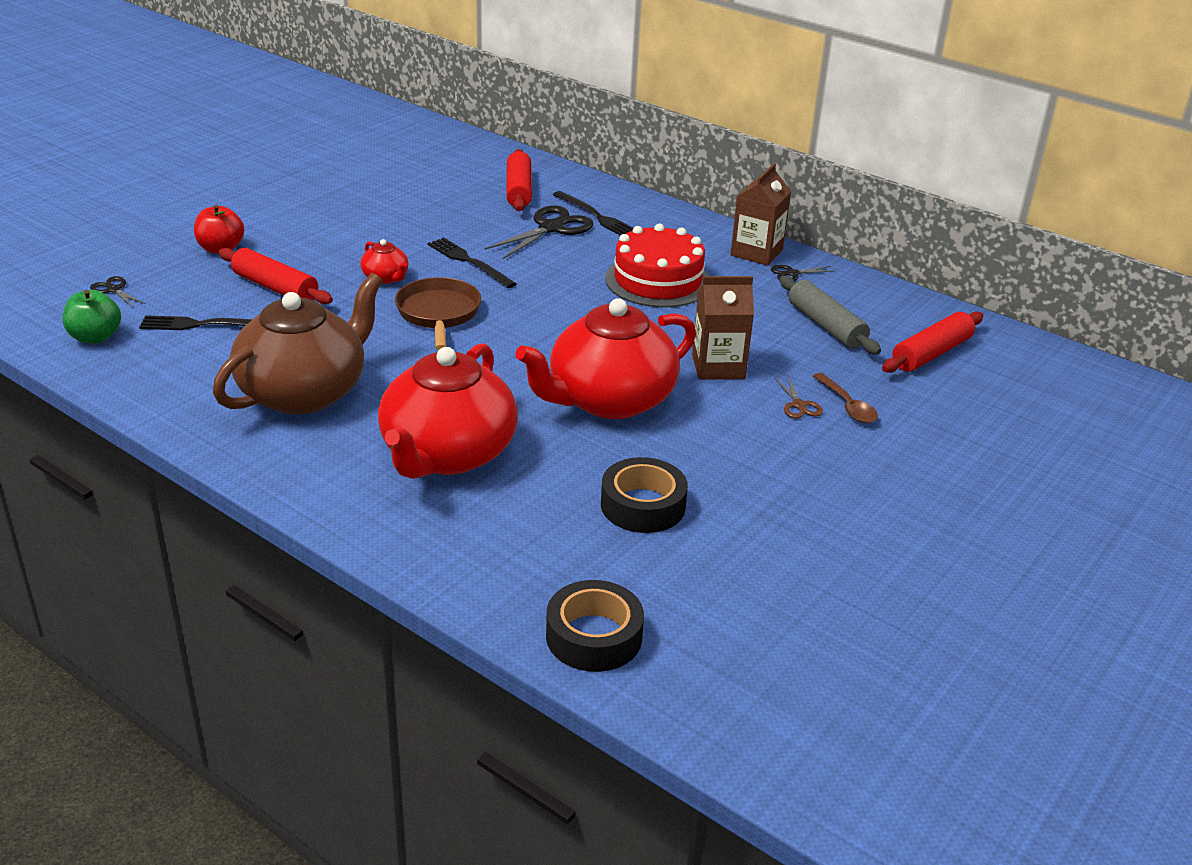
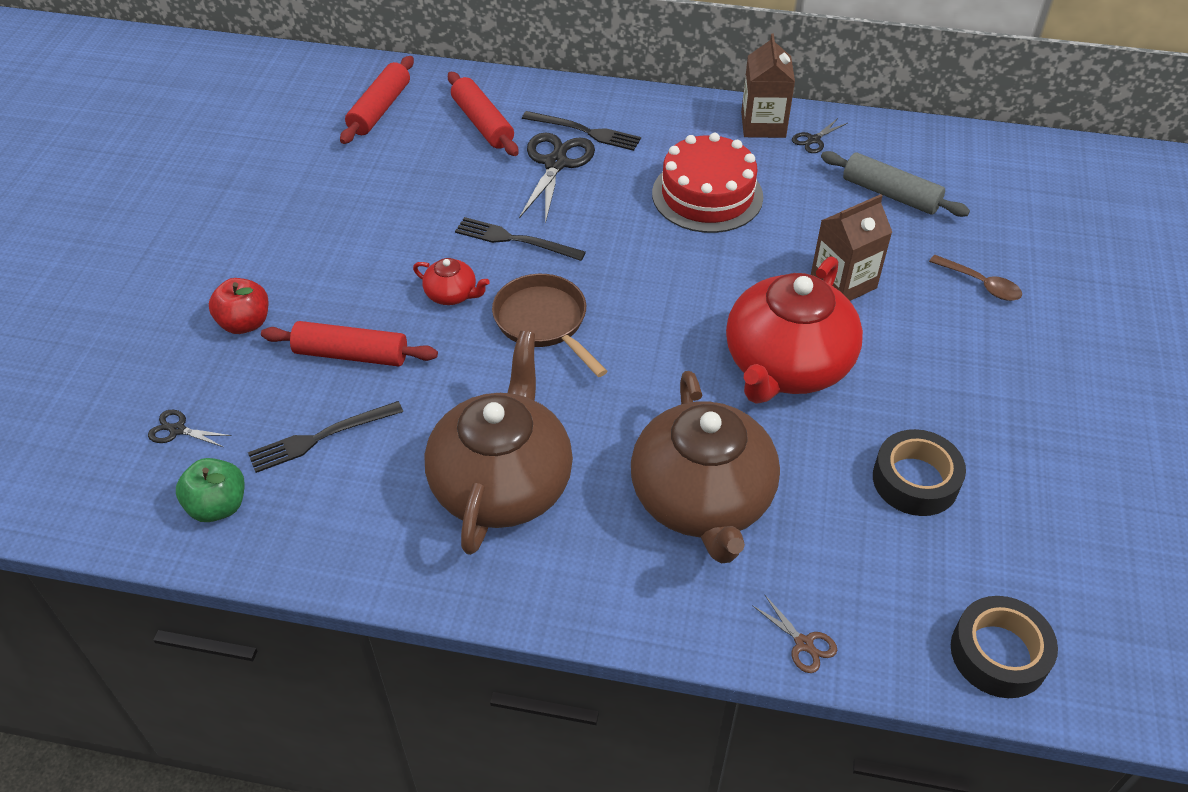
camera: 25 degrees left, 15 degrees up
(447, 454) = (702, 500): red teapot -> brown teapot
(799, 405) = (943, 300): brown scissors -> brown scissors (804, 644)
(931, 353) = (996, 193): red rolling pin -> red rolling pin (379, 109)

